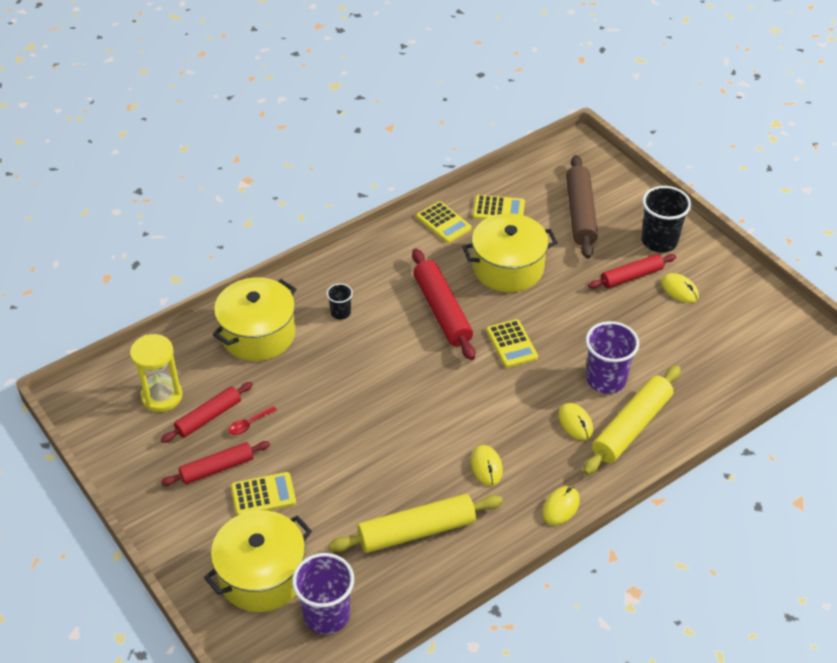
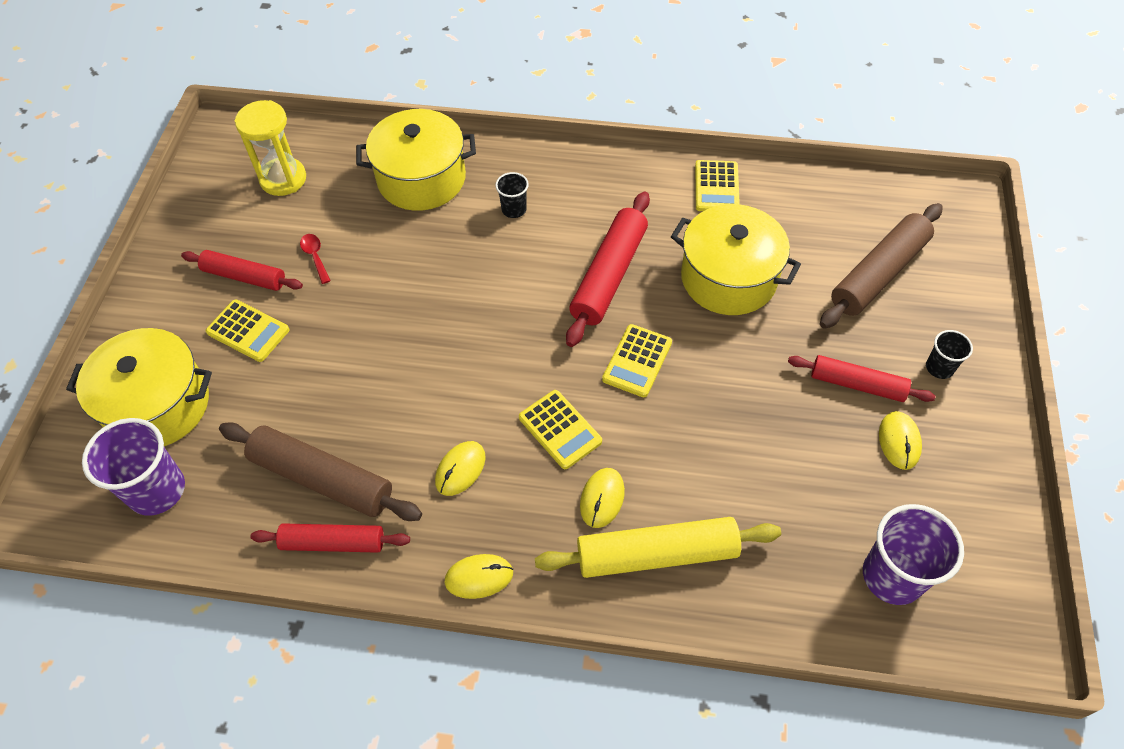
camera: 45 degrees right, 10 degrees up
(208, 417) = (294, 225): red rolling pin -> red rolling pin (333, 543)
(249, 424) = (315, 256): red spoon -> red spoon turned 60 degrees clockwise
(416, 531) = (322, 478): yellow rolling pin -> brown rolling pin
(498, 210) = (790, 211): yellow calculator -> yellow calculator (560, 429)
(606, 379) = (691, 477): purple cup -> purple cup (892, 576)
(659, 241) = (939, 368): black cup -> black cup, size x0.52

